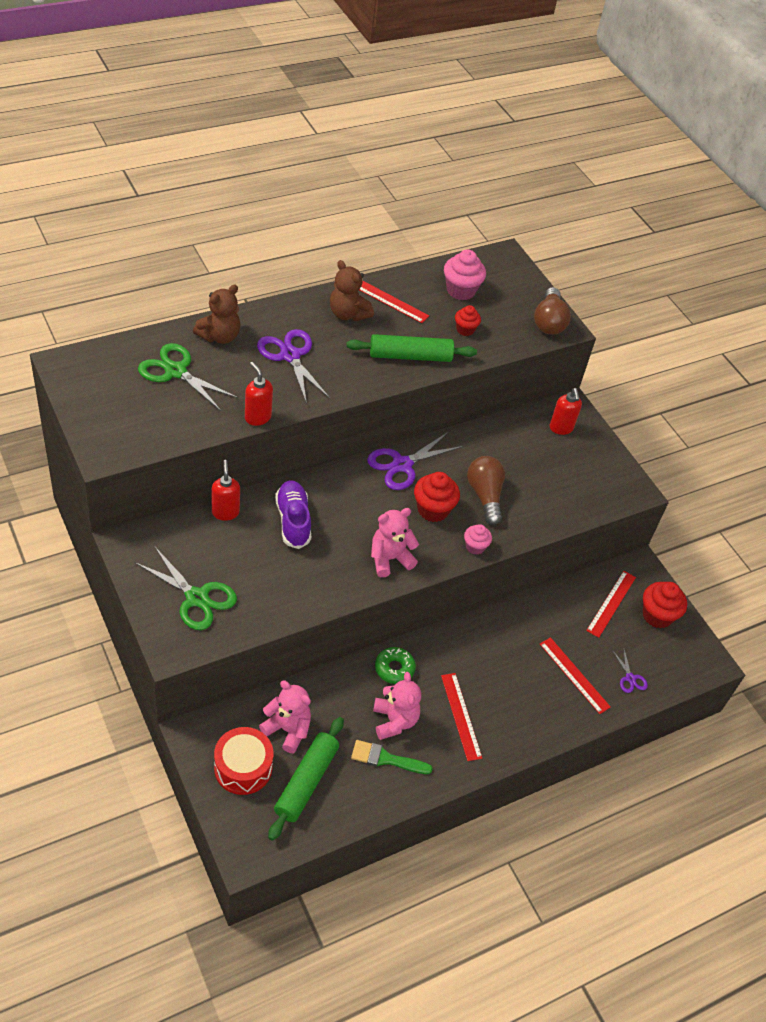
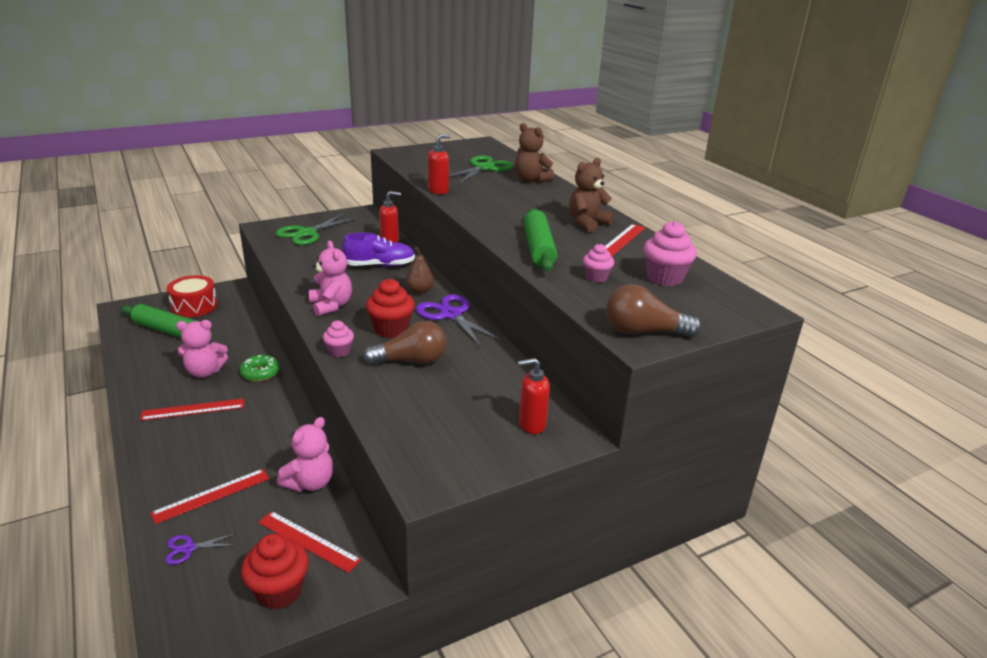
camera: 95 degrees right, 20 degrees down
(287, 729) = (219, 323): pink teddy bear -> pink teddy bear (310, 483)
(290, 356) = (517, 201): purple scissors -> none
(353, 487) = (419, 291): none -> brown pear
(386, 759) = (169, 367): green brush -> none
(465, 330) = (596, 277): red cupcake -> pink cupcake

